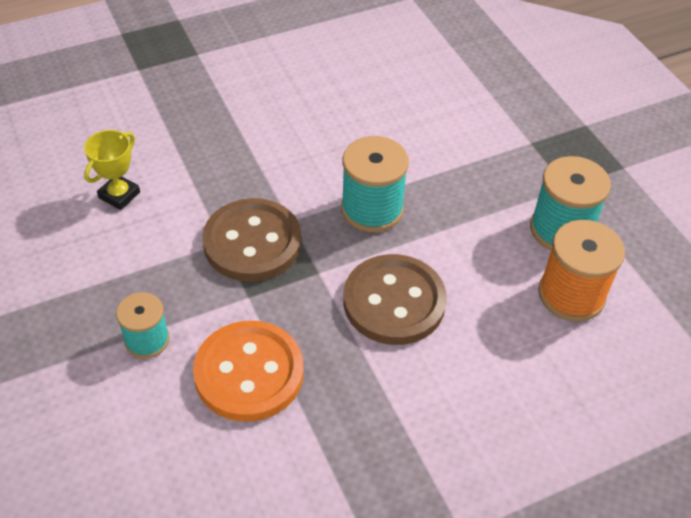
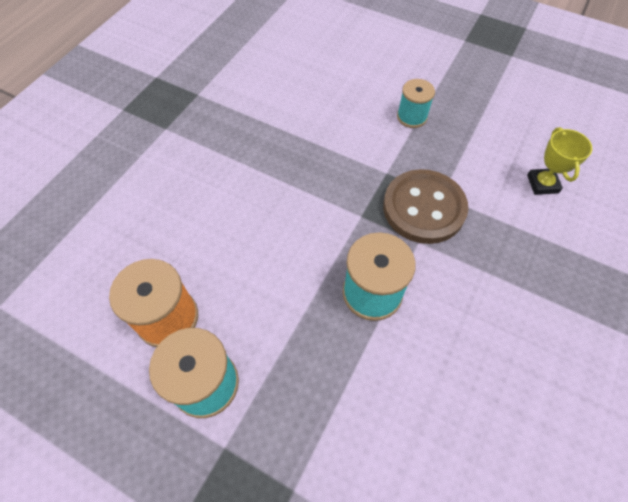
camera: 145 degrees right, 10 degrees up
(249, 373) = (340, 134): orange button -> none
(394, 302) = (294, 227): brown button -> none

